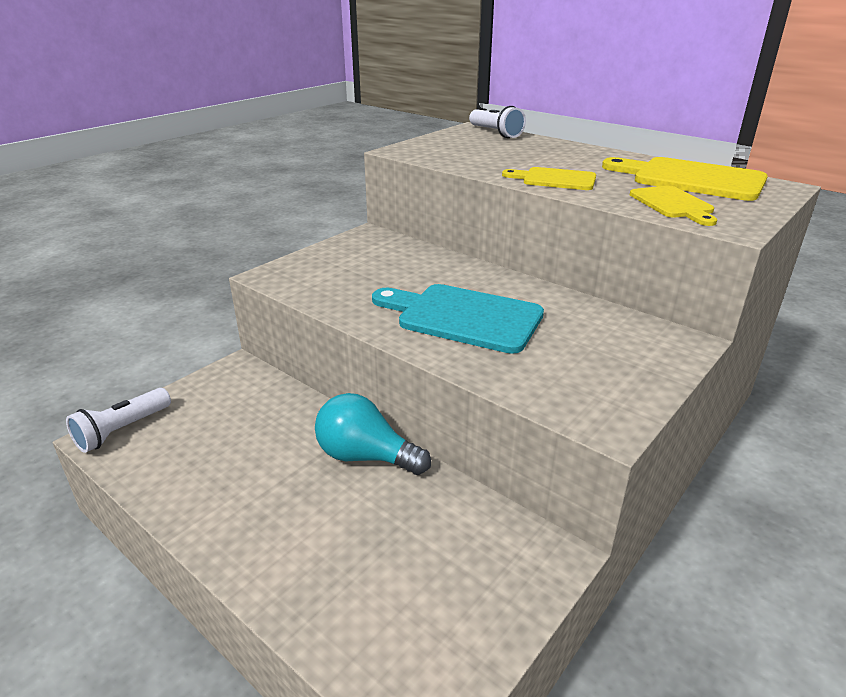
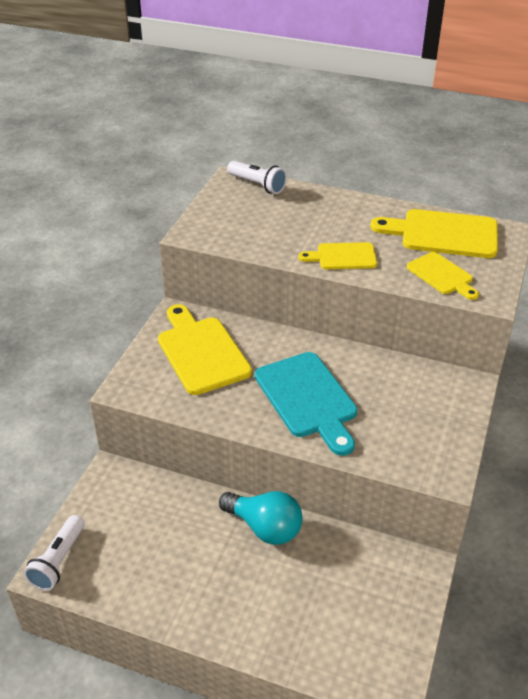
camera: 20 degrees left, 10 degrees up
(365, 456) = (265, 527): turquoise light bulb -> turquoise light bulb turned 150 degrees counterclockwise
(371, 262) = (201, 352): none -> yellow cutting board
(463, 317) = (307, 399): turquoise cutting board -> turquoise cutting board turned 120 degrees counterclockwise

